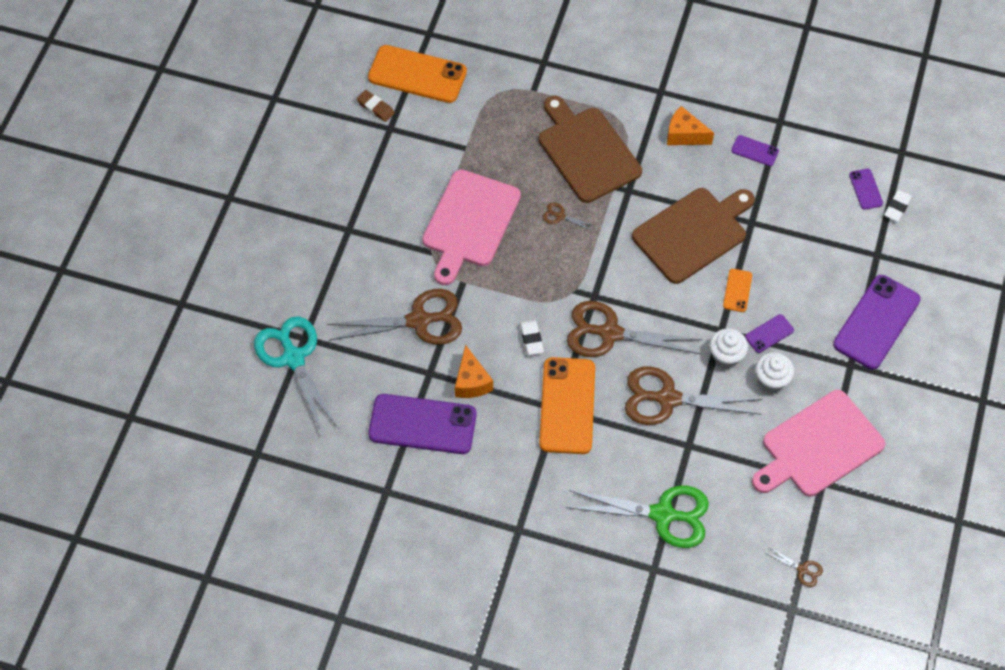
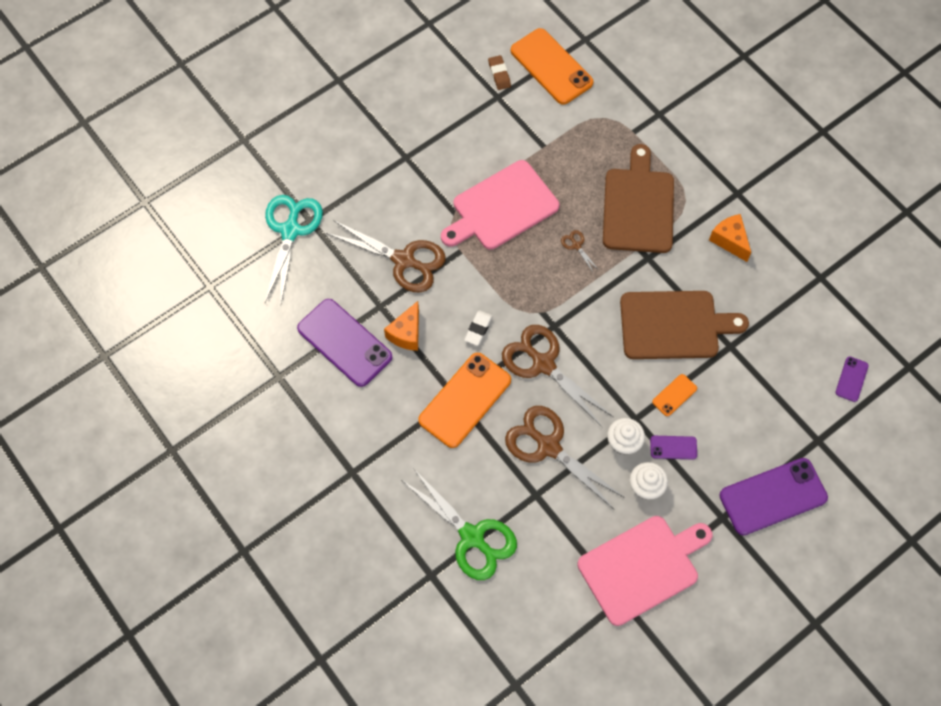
camera: 35 degrees right, 5 degrees up
(755, 151) = (779, 289): purple phone -> none
(802, 570) = (549, 659): brown scissors -> none
(818, 446) = (642, 567): pink cutting board -> pink cutting board turned 150 degrees clockwise
(897, 207) = (868, 411): white eraser -> none

